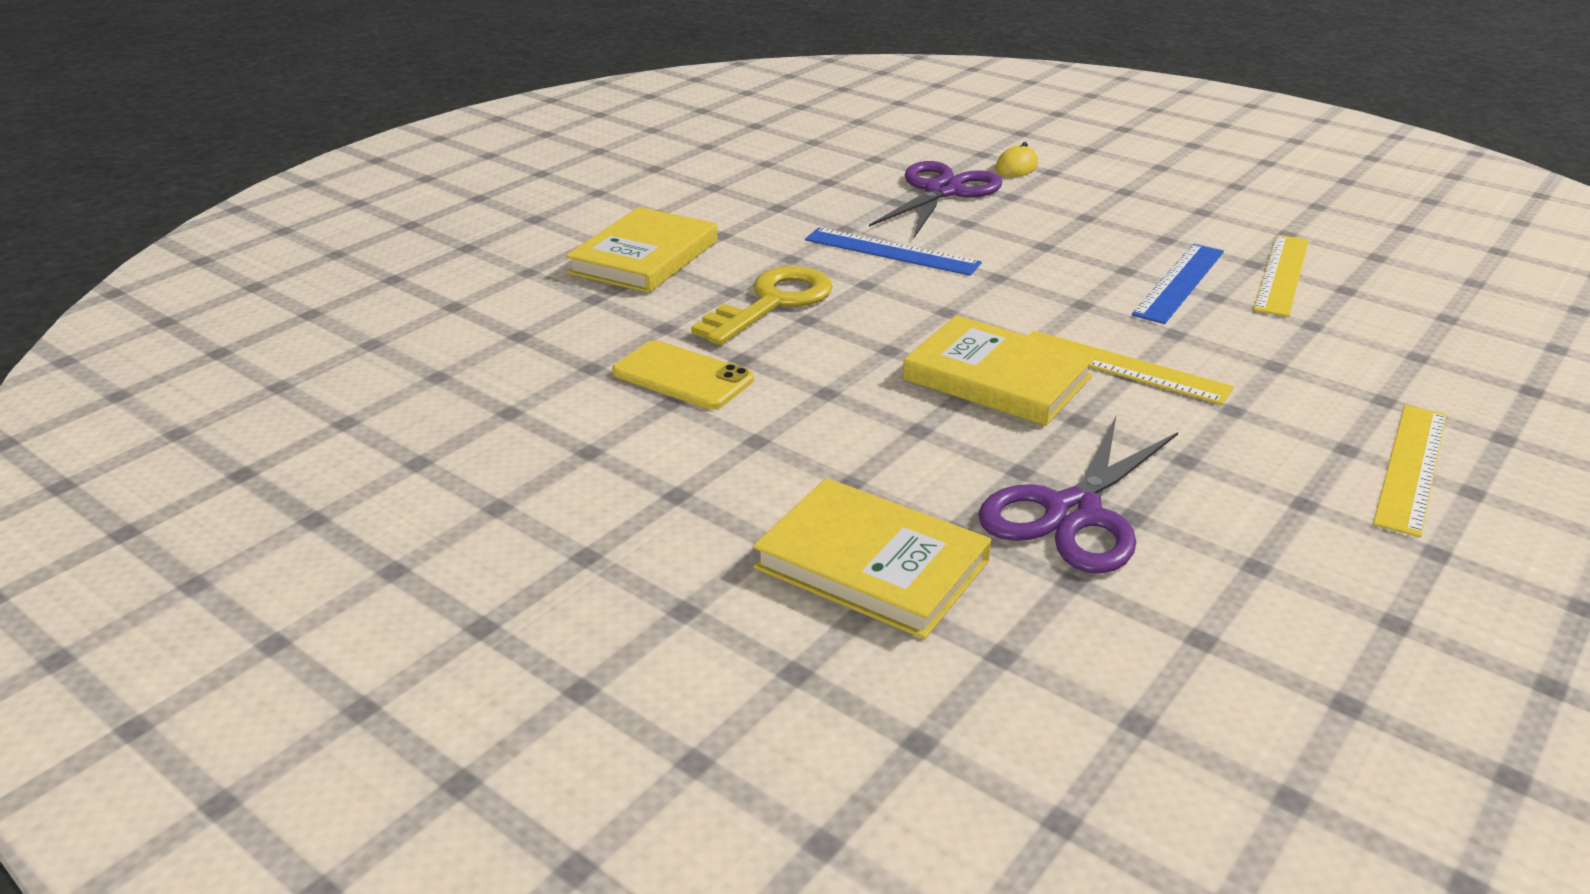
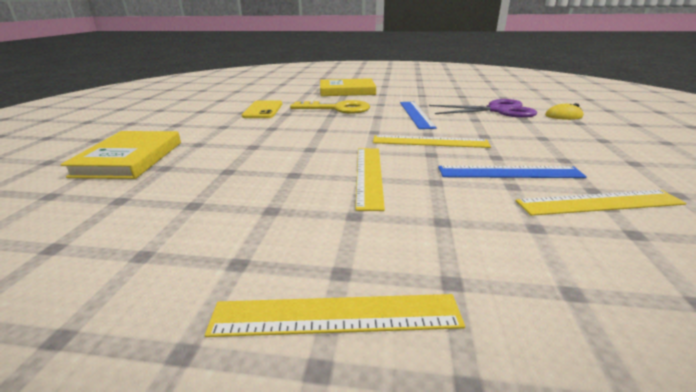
camera: 60 degrees right, 5 degrees down
(997, 378) = (319, 151): yellow book -> none
(1034, 288) = (430, 142): none -> yellow ruler
(1073, 513) = (189, 189): purple scissors -> none

